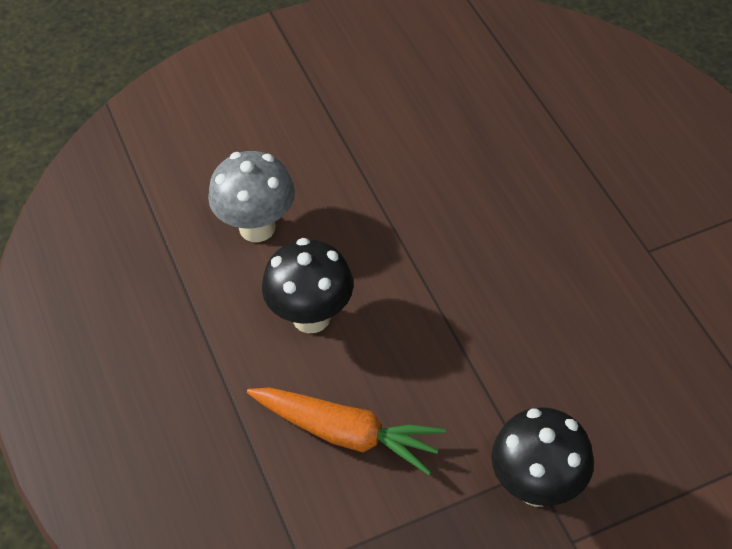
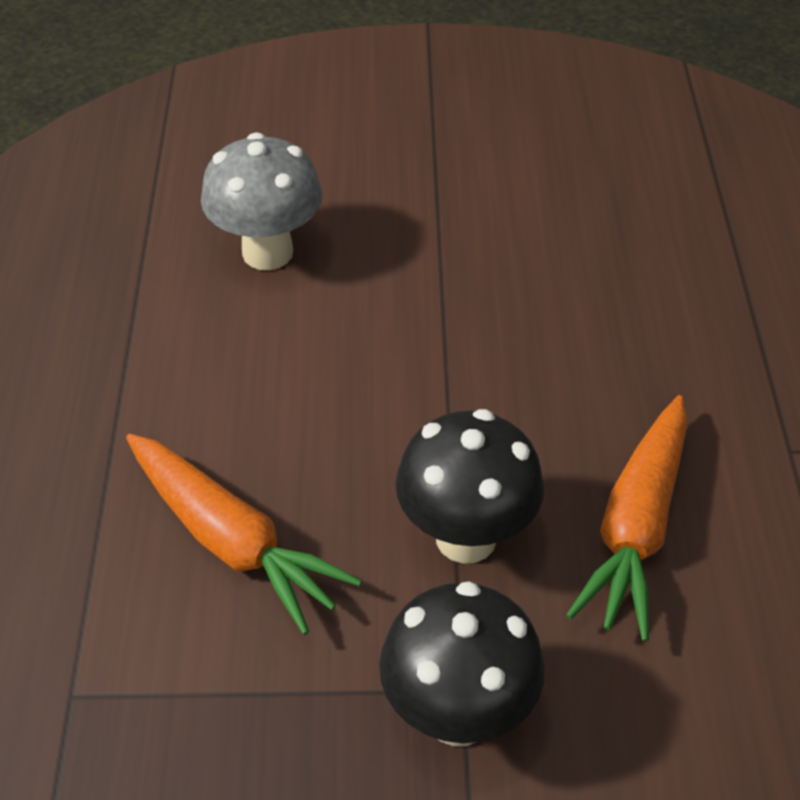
camera: 20 degrees right, 5 degrees down
(311, 317) = (272, 379): black mushroom -> black mushroom (466, 537)
(583, 332) = (637, 526): none -> orange carrot

